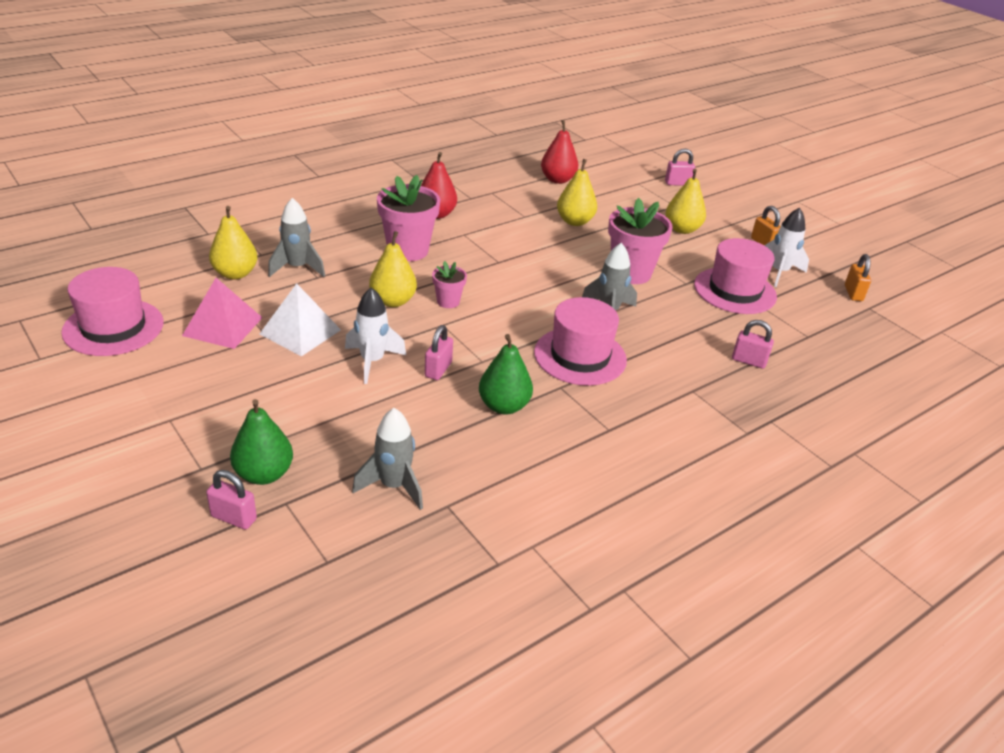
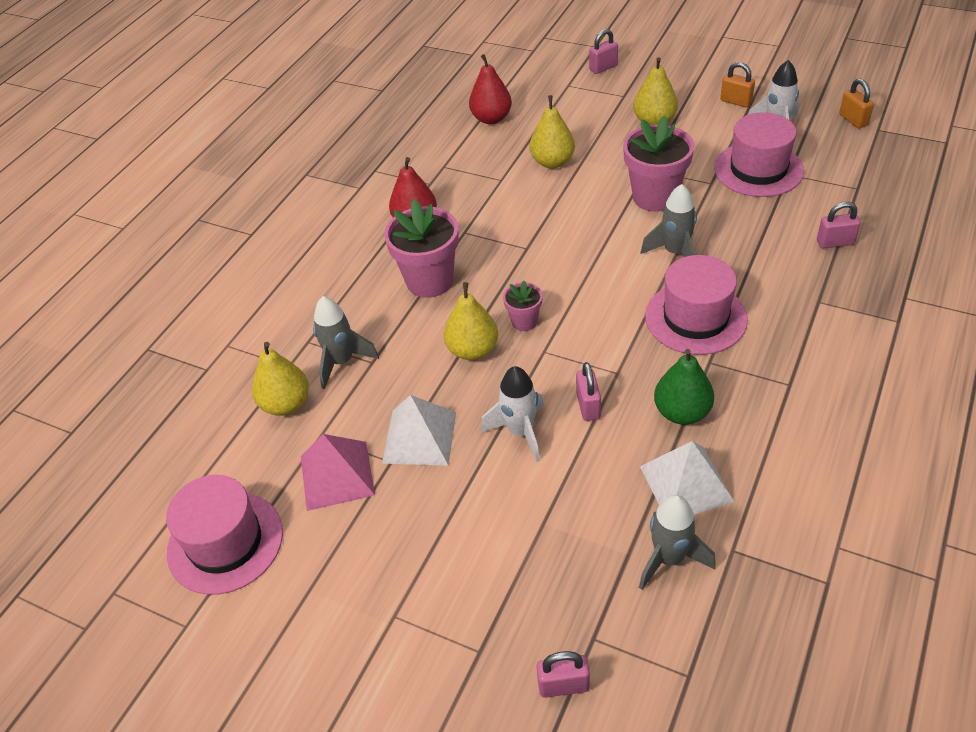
camera: 20 degrees left, 10 degrees up
(264, 474) = (544, 620): green pear -> none
(458, 449) = (686, 483): none -> white pyramid

